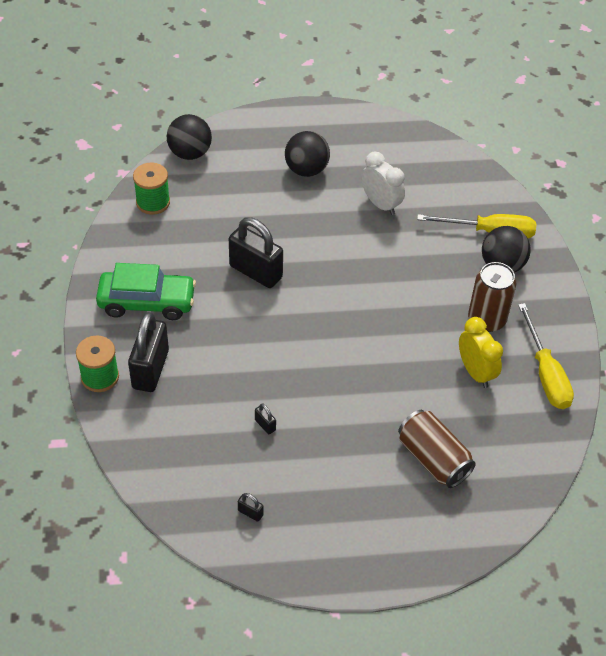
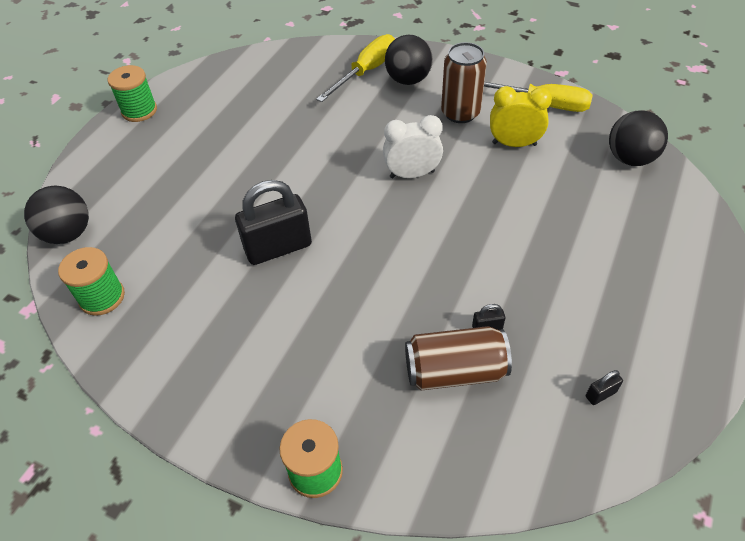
camera: 55 degrees left, 0 degrees up
(147, 302) = (240, 367): green car -> none
(150, 369) = (341, 407): black padlock -> none
(306, 170) = (185, 153): black ball -> black ball (630, 158)
(330, 117) = (139, 111): none -> green spool
(380, 204) = (275, 122): white clock -> white clock (412, 174)
(433, 459) = (598, 213): brown can -> brown can (455, 371)

